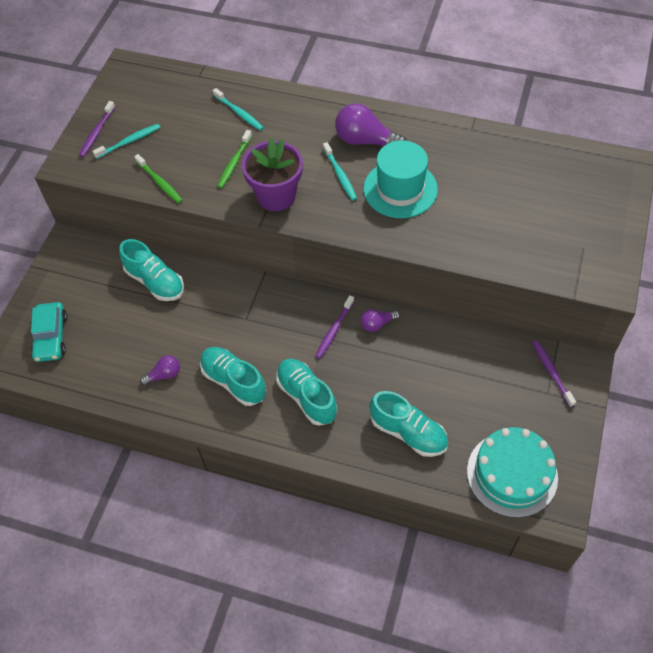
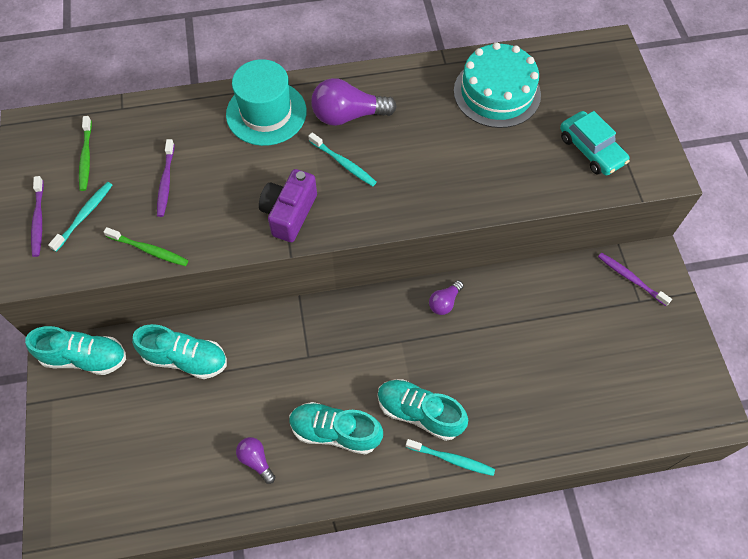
camera: 30 degrees left, 5 degrees up
(51, 337) = (100, 477): turquoise car -> turquoise car (591, 150)
(164, 375) = (256, 460): purple light bulb -> purple light bulb turned 75 degrees counterclockwise
(234, 163) = (221, 194): green toothbrush -> green toothbrush (86, 157)
(239, 113) = (193, 135): turquoise toothbrush -> turquoise toothbrush (451, 459)
(276, 196) = (289, 213): purple flower pot -> purple camera
(334, 330) = (406, 328): purple toothbrush -> purple toothbrush (166, 182)
(400, 189) = (413, 154): turquoise hat -> turquoise hat (266, 113)
(408, 432) = (538, 403): turquoise shoe -> turquoise shoe (85, 357)
(512, 474) = (654, 398): turquoise cake -> turquoise cake (497, 93)

